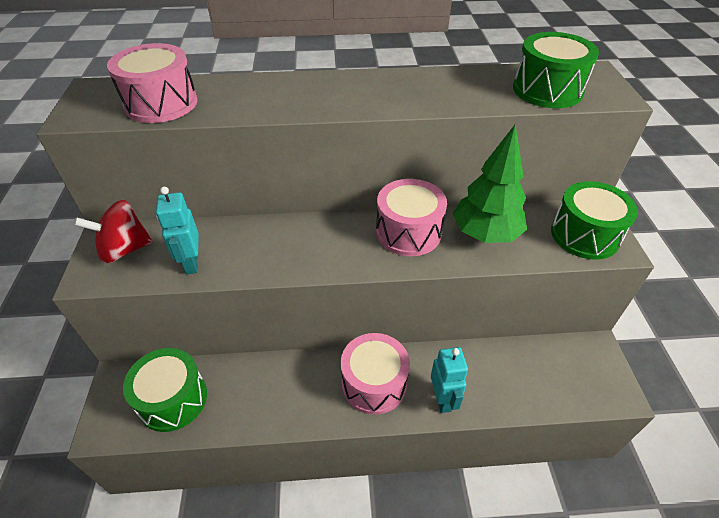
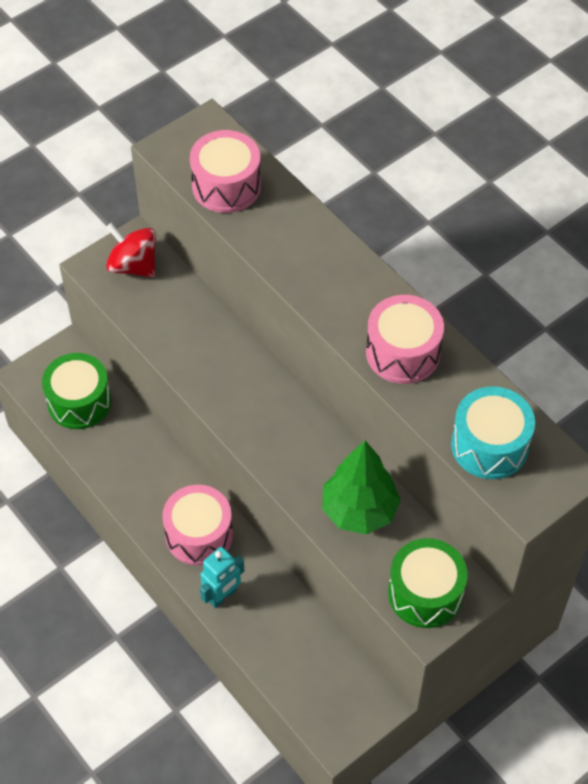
camera: 55 degrees right, 10 degrees up
(191, 263) = (155, 320): turquoise robot -> none
(408, 232) = (313, 449): pink drum -> pink drum (403, 352)
(547, 90) = (489, 445): green drum -> turquoise drum

